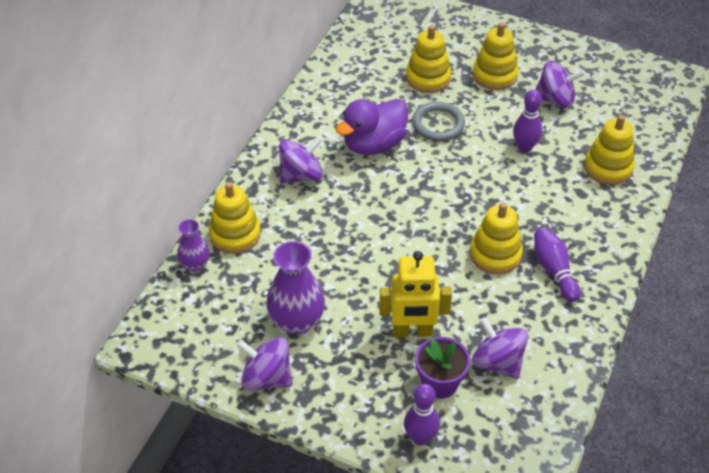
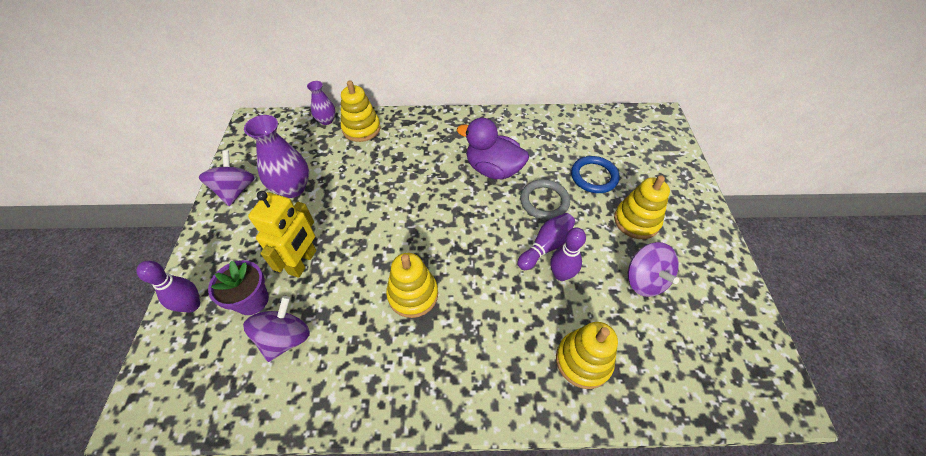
camera: 65 degrees right, 5 degrees up
(301, 175) = (435, 141): purple spinning top -> none
(412, 331) = (303, 262): yellow robot -> yellow robot turned 135 degrees counterclockwise
(428, 78) = (594, 176): yellow stacking toy -> blue ring
(554, 270) = (414, 351): purple bowling pin -> purple bowling pin (546, 246)

